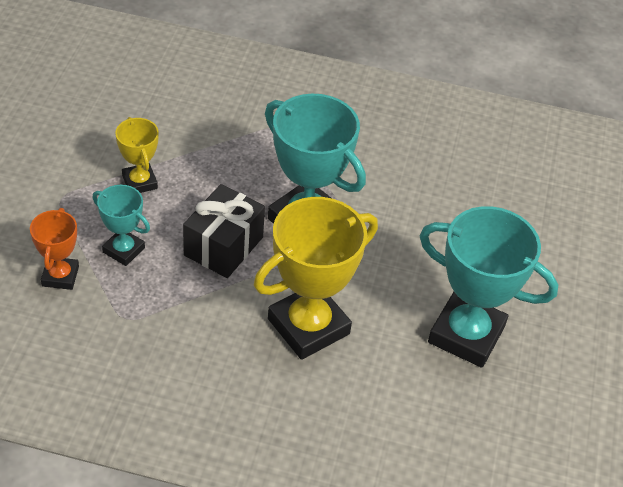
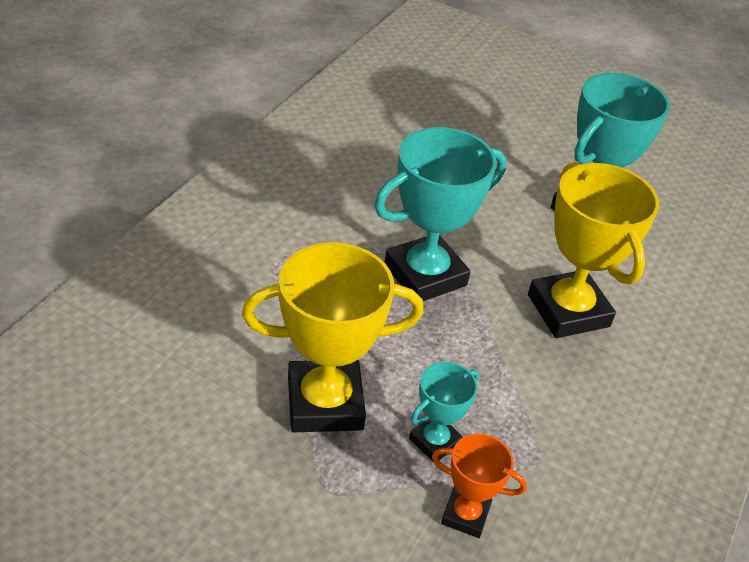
camera: 75 degrees left, 5 degrees down
(140, 182) = (325, 403): yellow trophy -> yellow trophy, size x1.91
(223, 246) = (447, 349): black gift -> none

